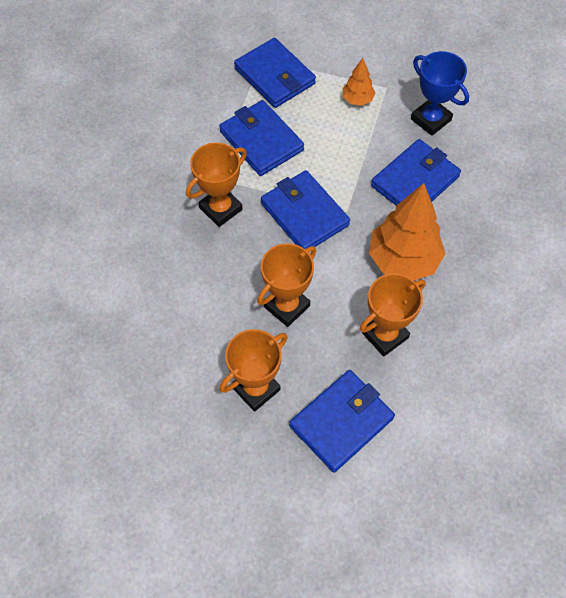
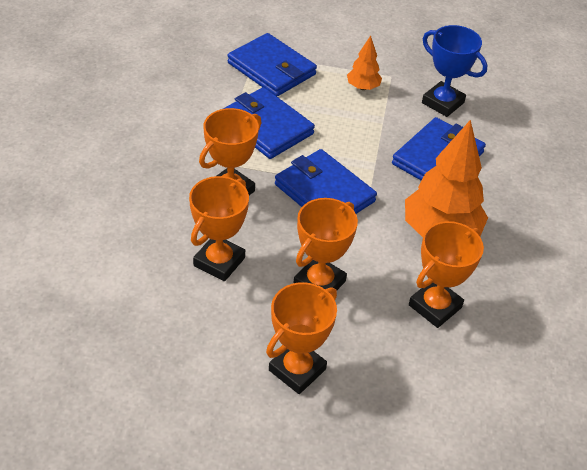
camera: 10 degrees left, 15 degrees down
(203, 280) = (219, 262): none -> orange trophy
(341, 422) = (402, 399): blue wallet -> none

